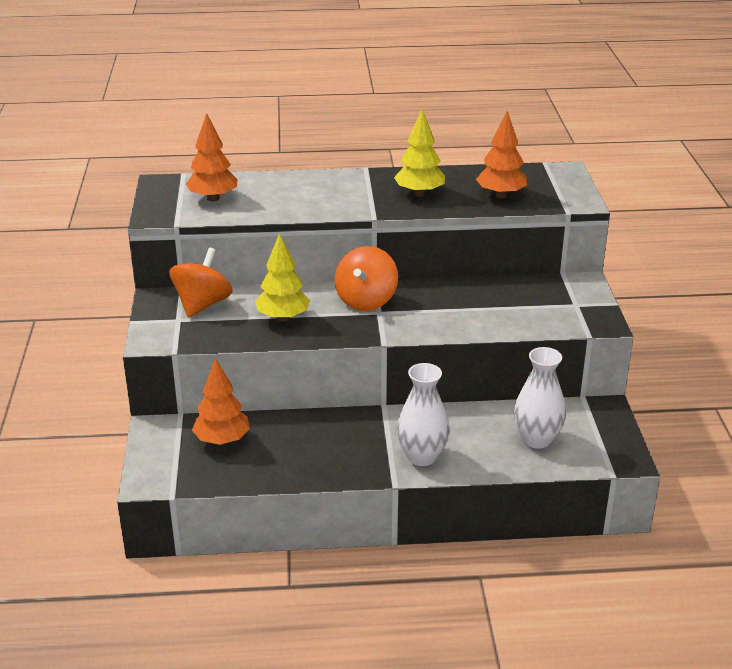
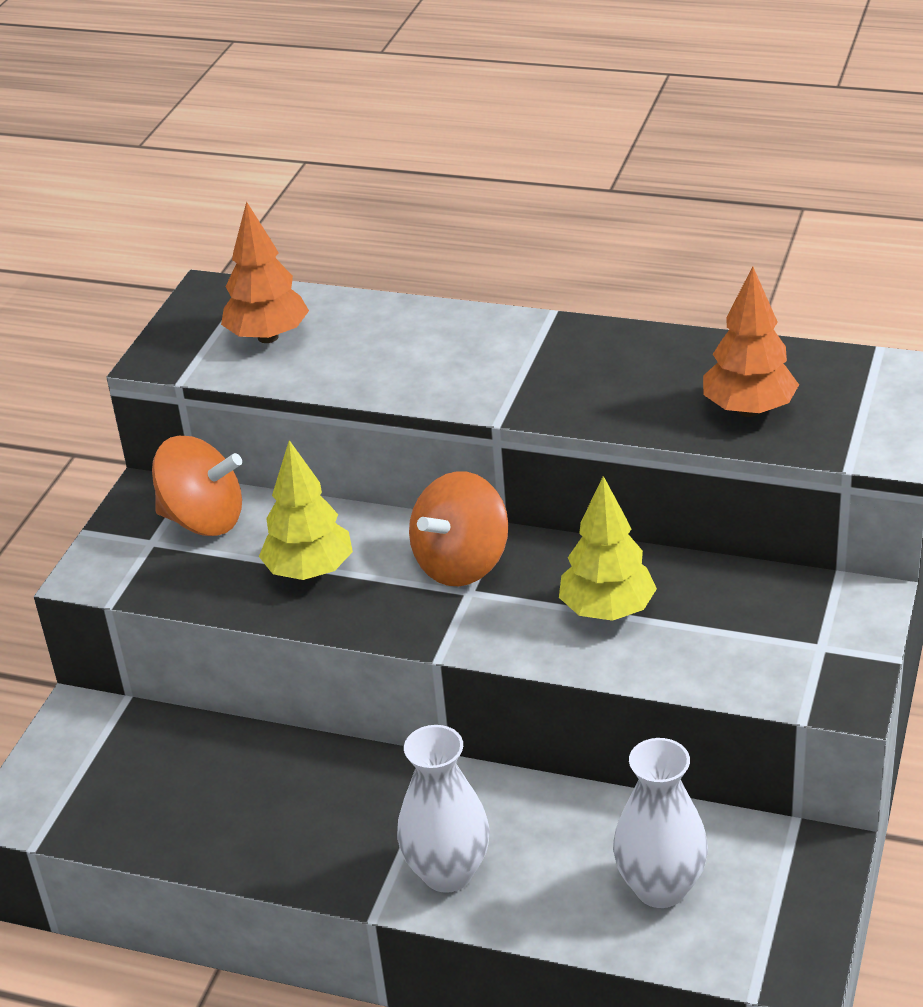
camera: 25 degrees right, 5 degrees up
(202, 305) = (203, 520): orange spinning top -> orange spinning top turned 60 degrees clockwise
(222, 440) = (159, 762): orange tree -> none
(419, 193) = (608, 382): yellow tree -> yellow tree (607, 611)

